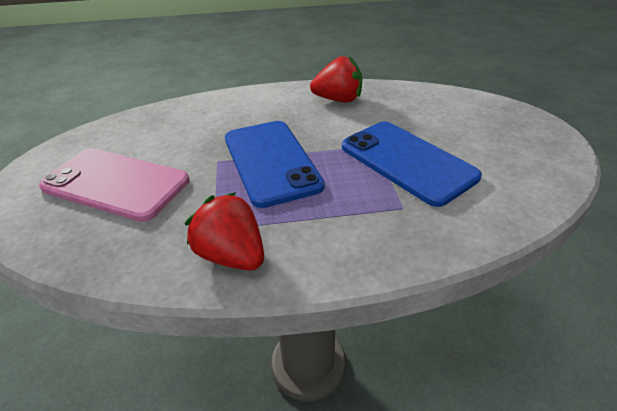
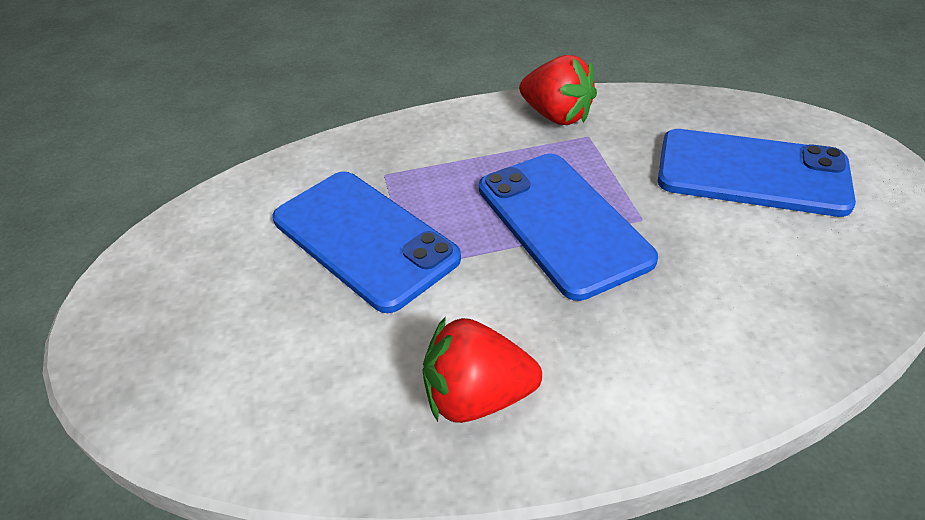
camera: 175 degrees right, 5 degrees up
(116, 184) = (751, 173): pink phone -> blue phone

